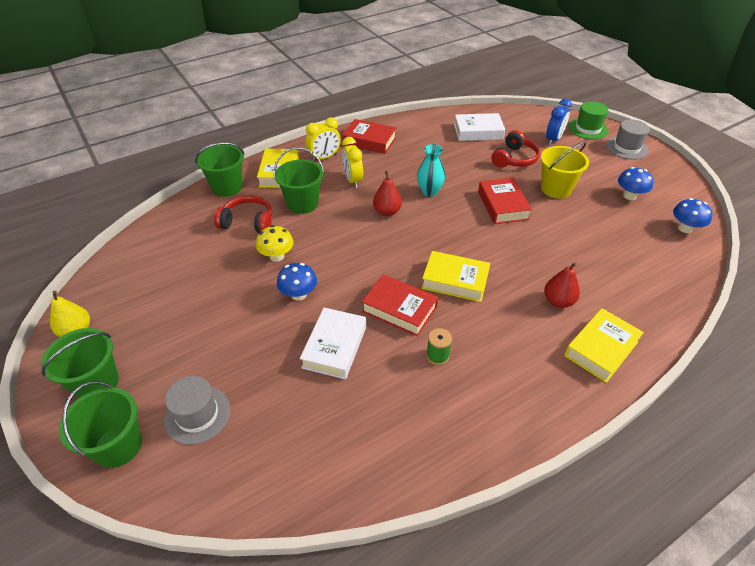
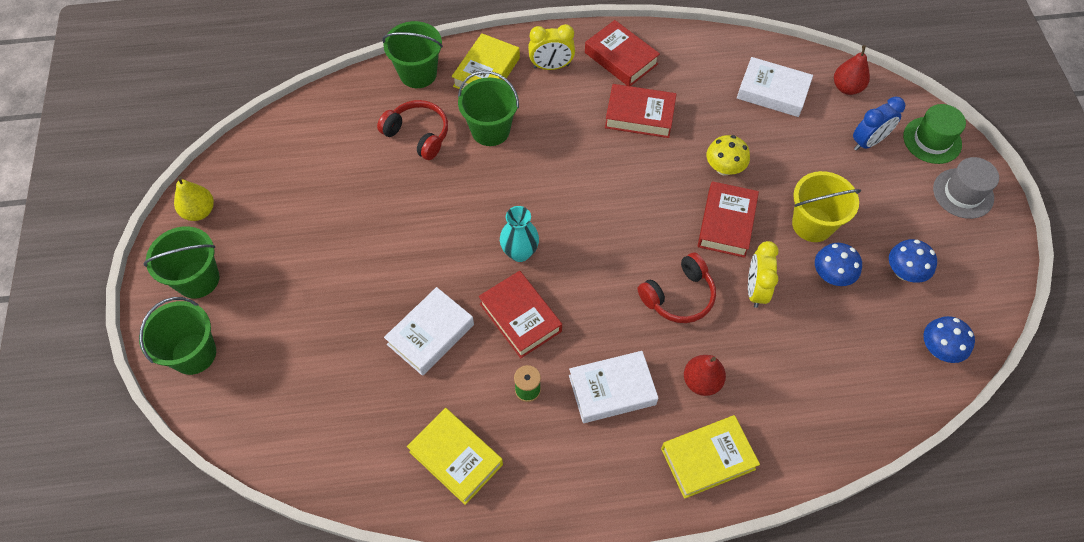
camera: 25 degrees right, 15 degrees up
(197, 415) = (271, 352): grey hat -> none
(277, 256) = (427, 195): yellow mushroom -> yellow mushroom (724, 168)
(298, 294) = (426, 255): blue mushroom -> blue mushroom (831, 275)
(353, 180) = (566, 116): yellow clock -> yellow clock (755, 290)
(387, 212) = (580, 179): red pear -> red pear (847, 87)
(403, 166) = (639, 115): none -> red book
(429, 191) = (649, 168): turquoise vase -> turquoise vase (519, 252)
(455, 281) = (602, 306): yellow book -> yellow book (456, 458)
(500, 331) = (612, 390): none -> white book
(514, 158) = (791, 155): red headphones -> red headphones (678, 296)

